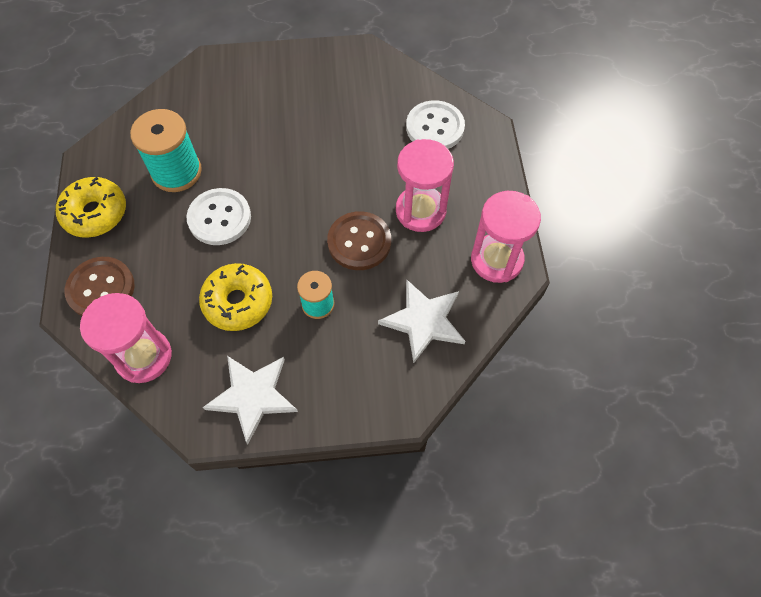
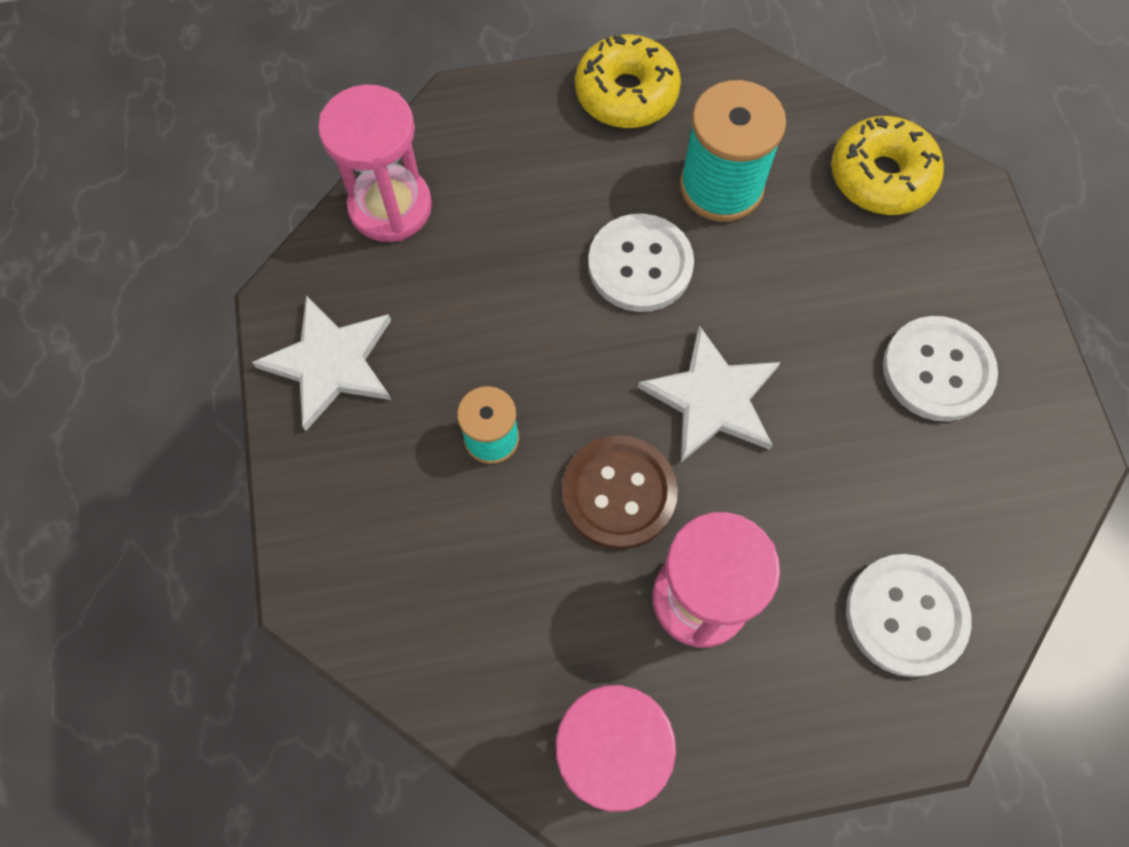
camera: 85 degrees right, 5 degrees up
(101, 289) = (497, 130): brown button -> none
(238, 302) = (488, 317): yellow donut -> yellow donut (881, 176)
(310, 93) = (937, 370): none -> white button
(424, 321) = (470, 619): white star -> white star (712, 398)

